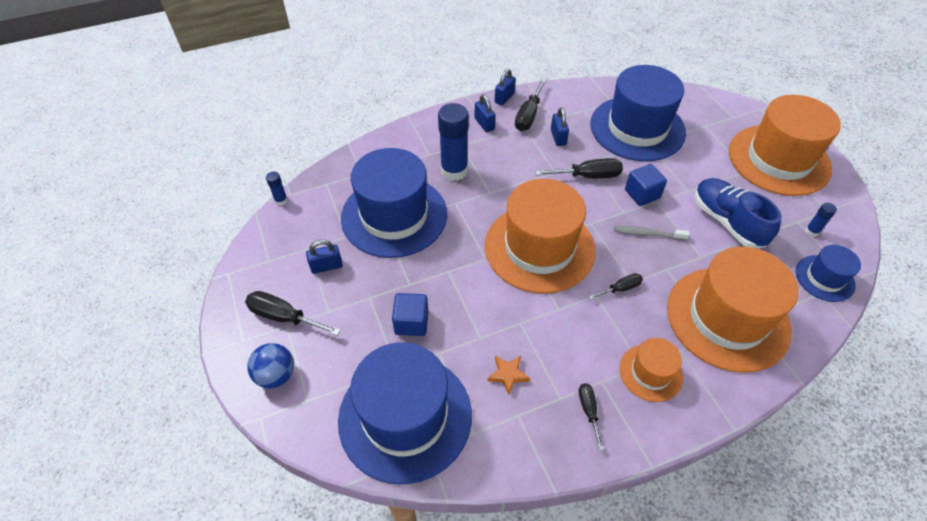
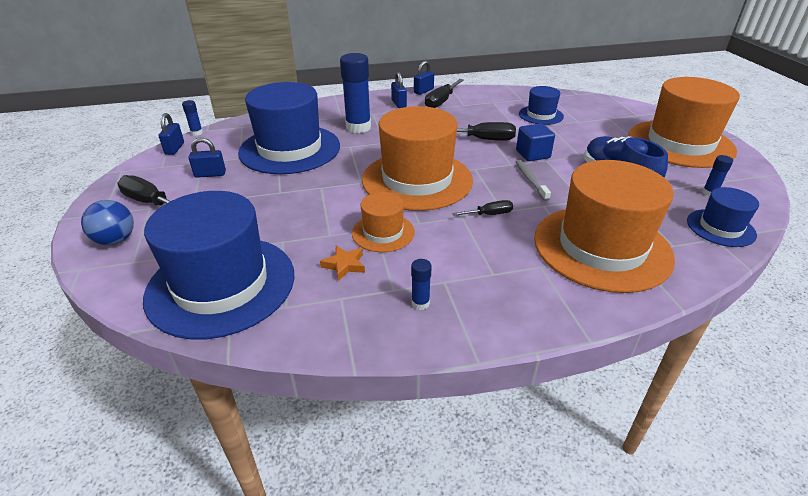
camera: 10 degrees right, 15 degrees down
(411, 323) = (267, 218): blue cube -> none
(558, 137) = (463, 115): blue padlock -> blue padlock (174, 148)
(588, 410) = (420, 303): black screwdriver -> blue glue stick
(637, 128) = (540, 115): blue hat -> blue hat, size x0.49
(648, 234) = (530, 180): grey toothbrush -> grey toothbrush turned 60 degrees clockwise
(650, 372) = (501, 280): orange hat -> orange hat (383, 232)

